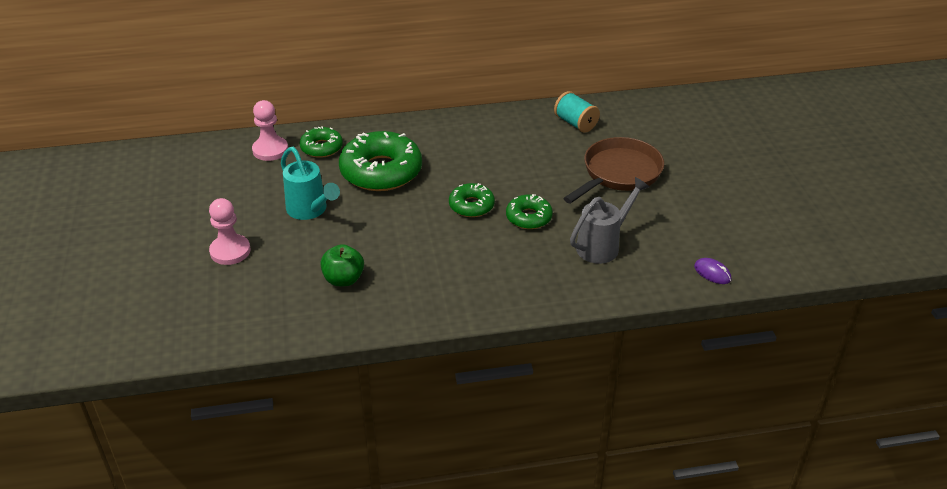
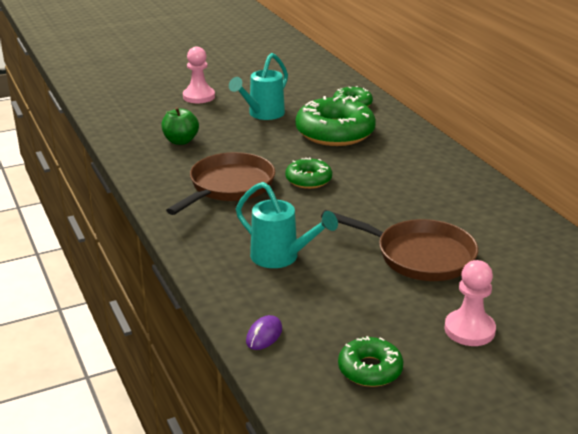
camera: 75 degrees right, 10 degrees down
(270, 150) = (334, 87): pink pawn -> pink pawn (469, 330)
(464, 258) = (229, 187): none -> brown pan
(528, 217) = (306, 211): green donut -> green donut (370, 369)
(575, 123) = (497, 219): turquoise spool -> none
(602, 245) = (281, 257): grey watering can -> turquoise watering can

